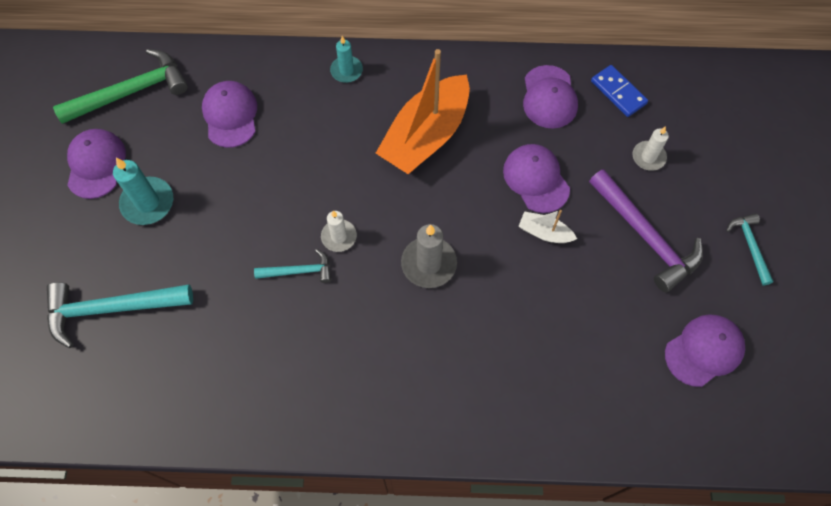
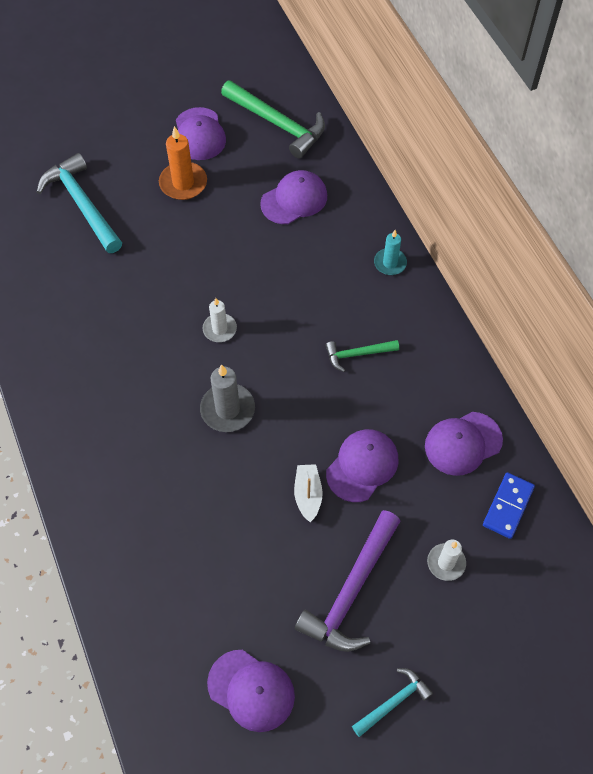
camera: 65 degrees right, 5 degrees down
(96, 164) = (199, 134): purple cap -> purple cap turned 105 degrees clockwise
(147, 203) = (183, 183): turquoise candle -> orange candle
(299, 271) = (173, 314): turquoise hammer -> none
(426, 136) = (357, 354): orange boat -> green hammer

